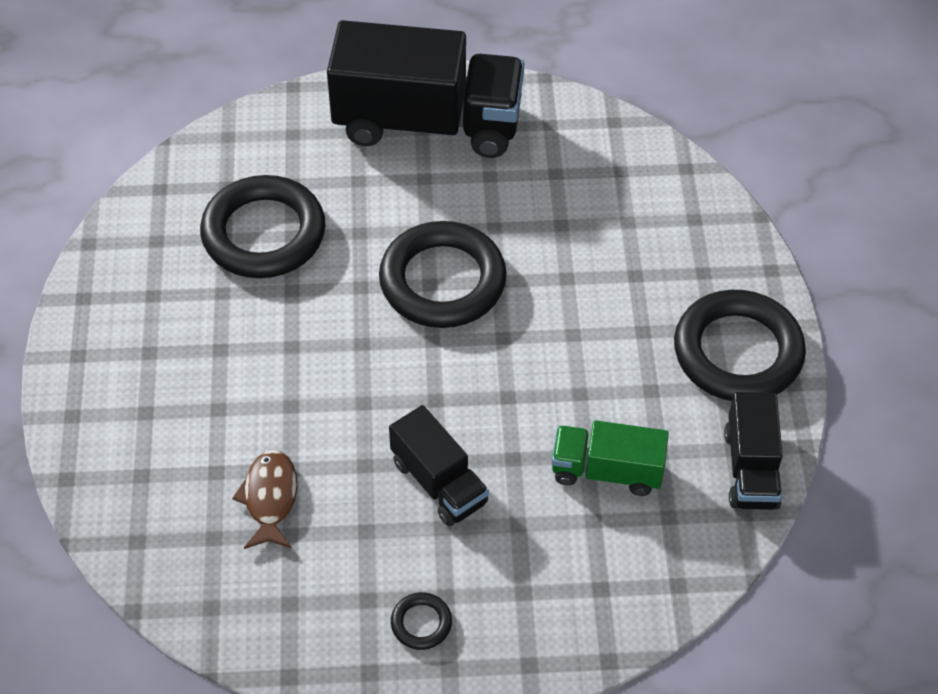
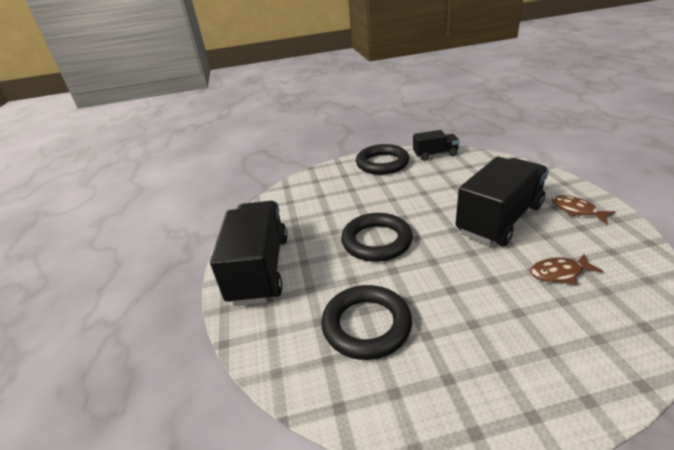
camera: 95 degrees left, 20 degrees down
(421, 623) = (576, 210): black ring -> brown fish
(439, 482) = (499, 219): black truck -> black truck, size x1.93
(607, 471) = (458, 180): green truck -> none

